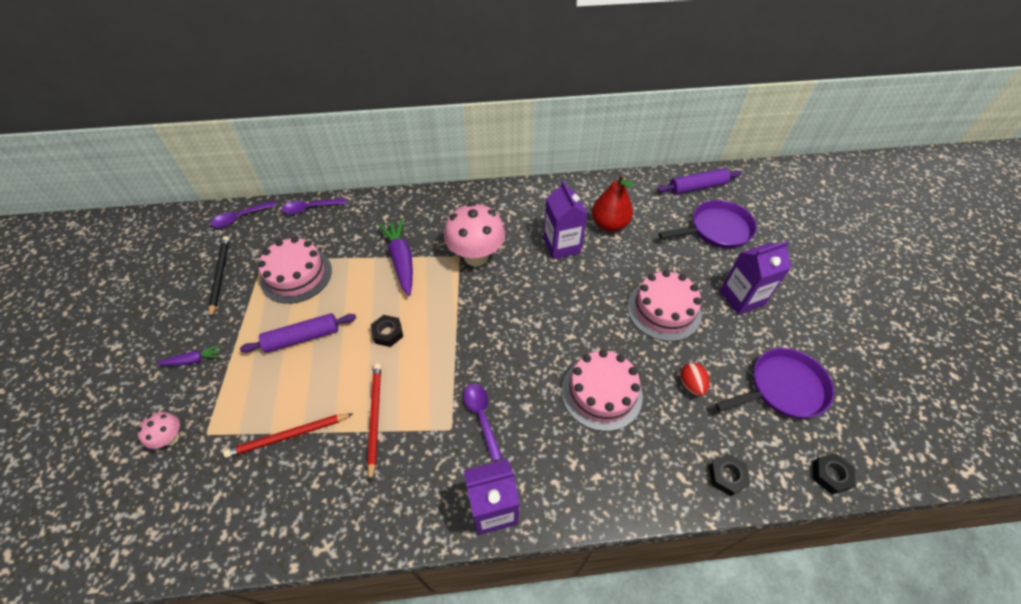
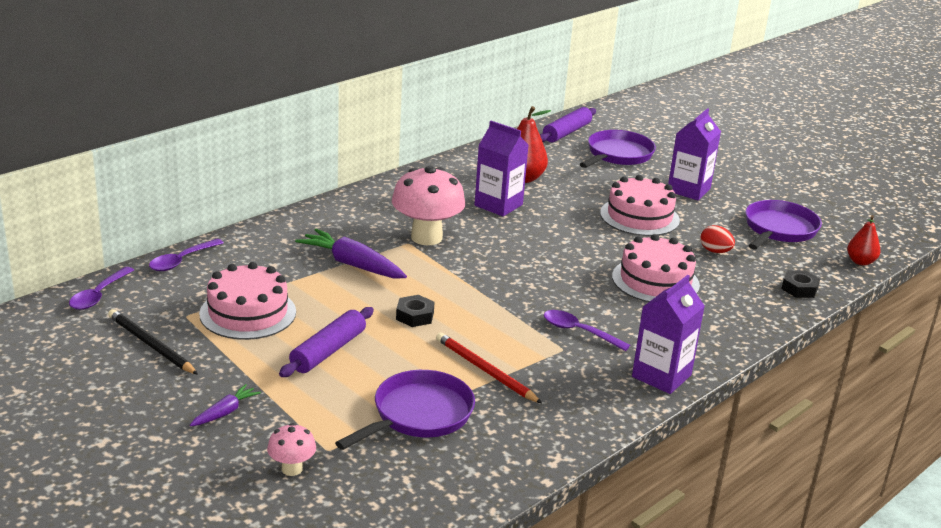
camera: 40 degrees left, 25 degrees down
(288, 436) = (418, 415): red pencil -> purple pan
(830, 475) = (860, 262): black nut -> red pear

